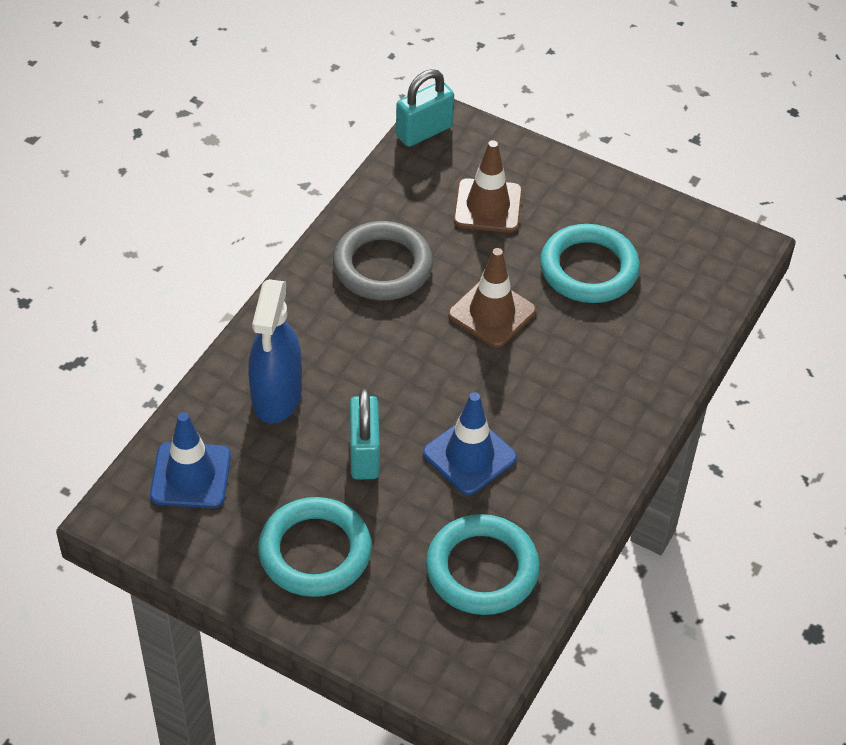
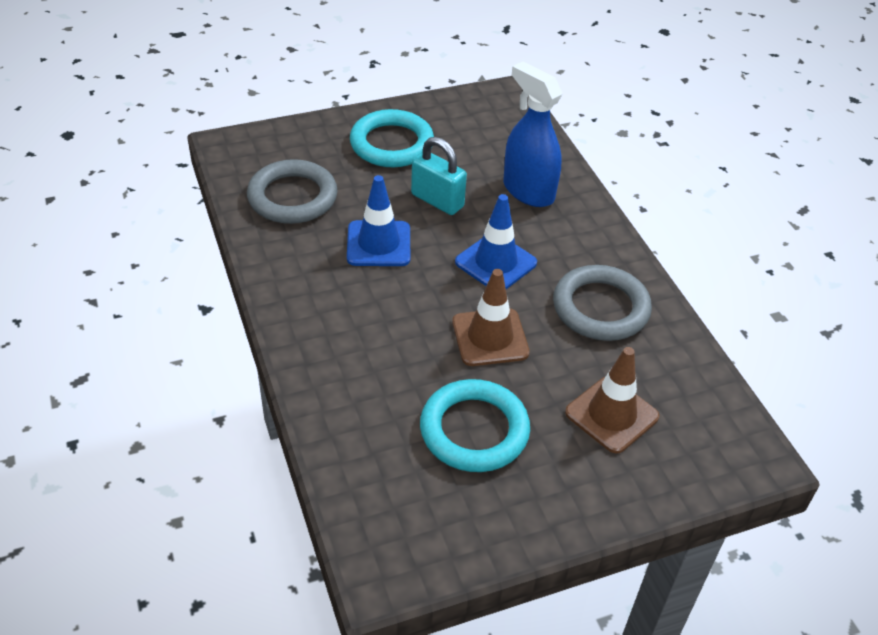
camera: 130 degrees right, 5 degrees down
(190, 476) = (504, 129): blue traffic cone -> blue traffic cone (496, 262)
(424, 131) = (749, 435): turquoise padlock -> none
(482, 569) = (292, 197): turquoise ring -> grey ring

